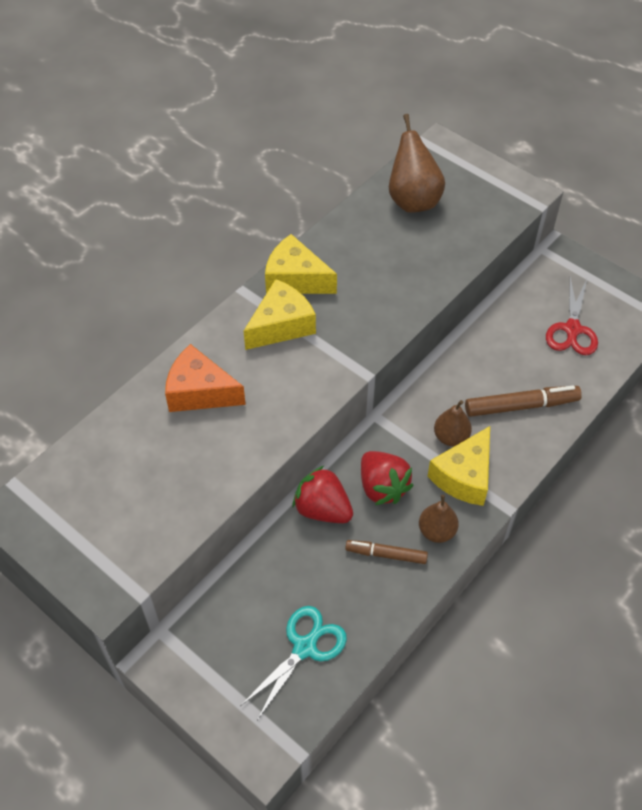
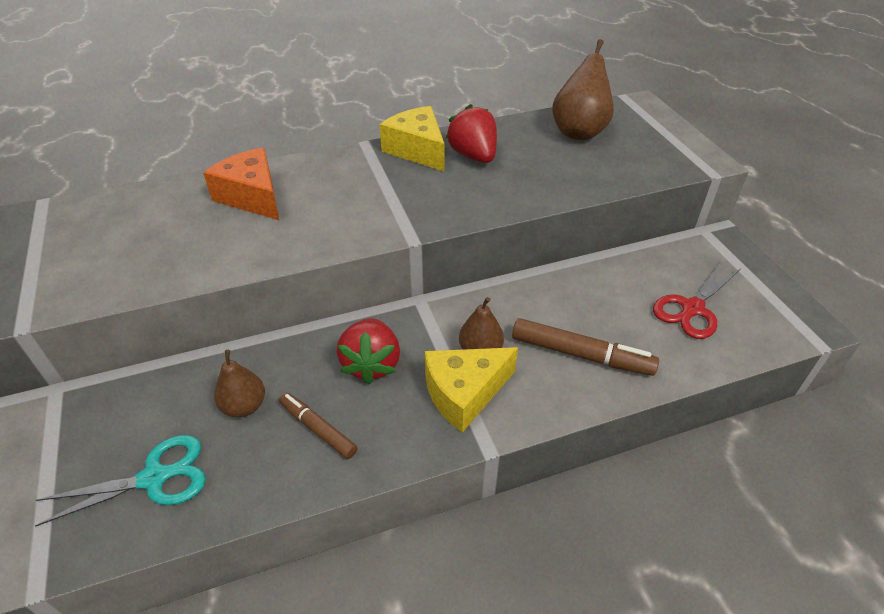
camera: 30 degrees right, 10 degrees down
(281, 325) = (371, 176): yellow cheese -> none
(322, 509) = (297, 356): red strawberry -> red strawberry (473, 156)
(437, 531) = (390, 433): brown pear -> brown pear (244, 406)

